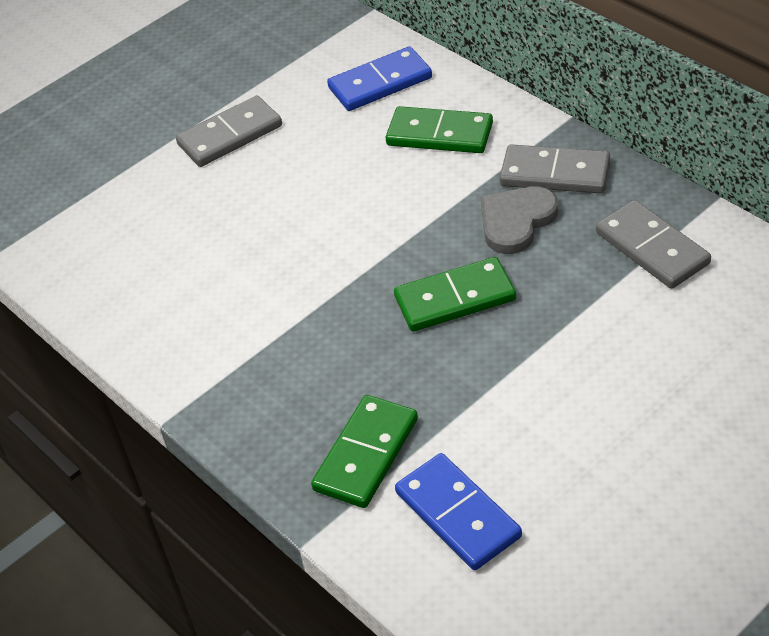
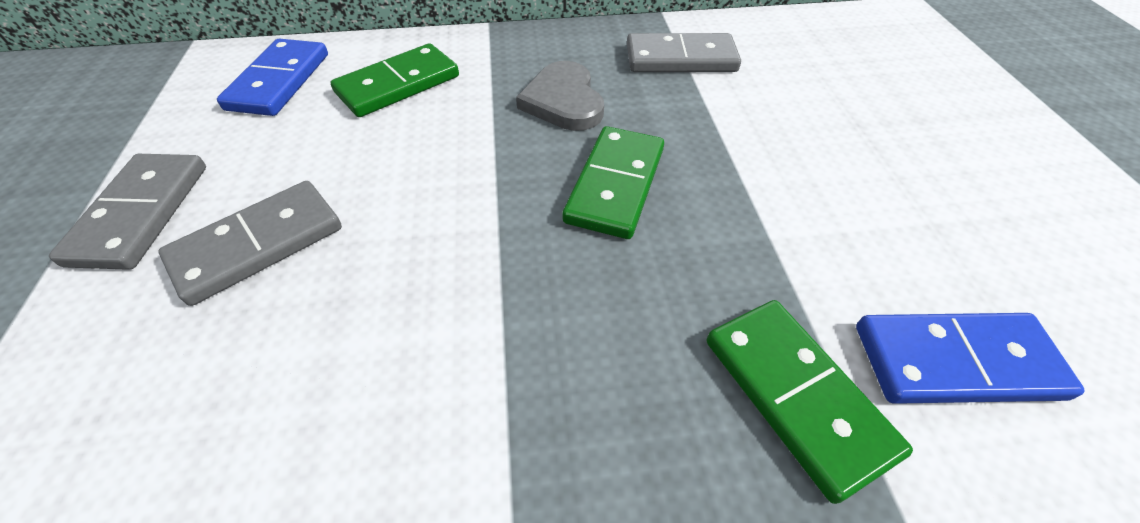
camera: 60 degrees left, 5 degrees up
(555, 173) = (537, 57): grey domino -> grey domino (258, 244)

